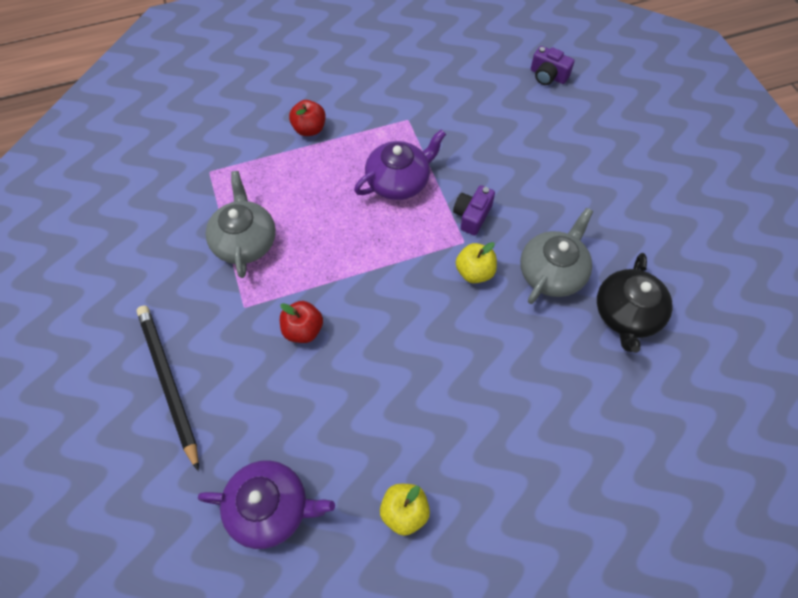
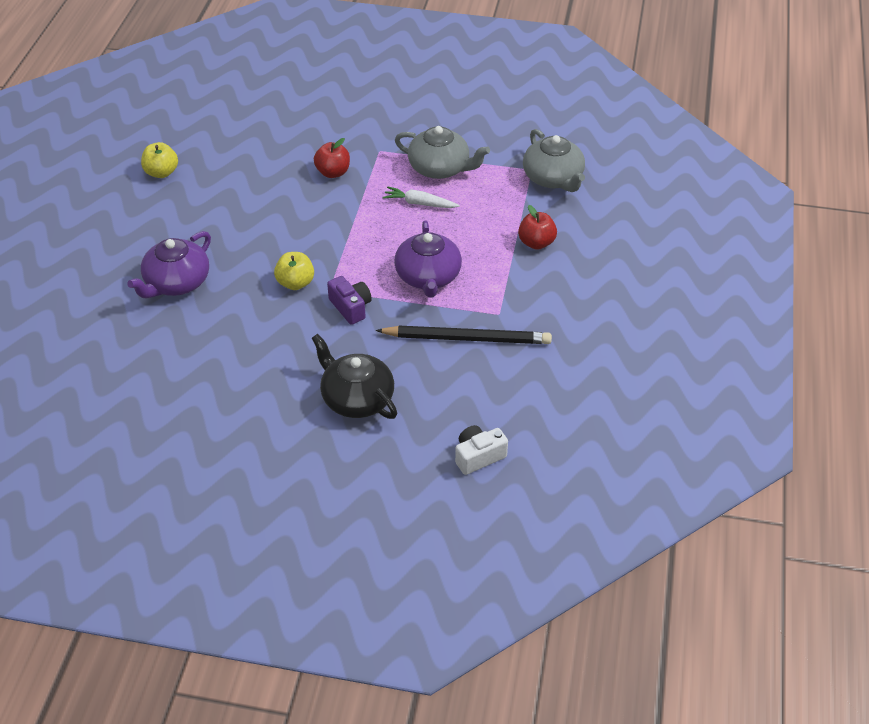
camera: 120 degrees right, 15 degrees down
(168, 383) = (351, 102): black pencil -> black pencil (467, 338)
(270, 507) = (224, 120): purple teapot -> purple teapot (176, 282)
(307, 232) = (419, 203): none -> white carrot
(548, 76) = (478, 456): purple camera -> white camera
(552, 272) = (251, 331): grey teapot -> grey teapot (553, 178)
(626, 314) = (171, 357): black teapot -> black teapot (356, 398)

